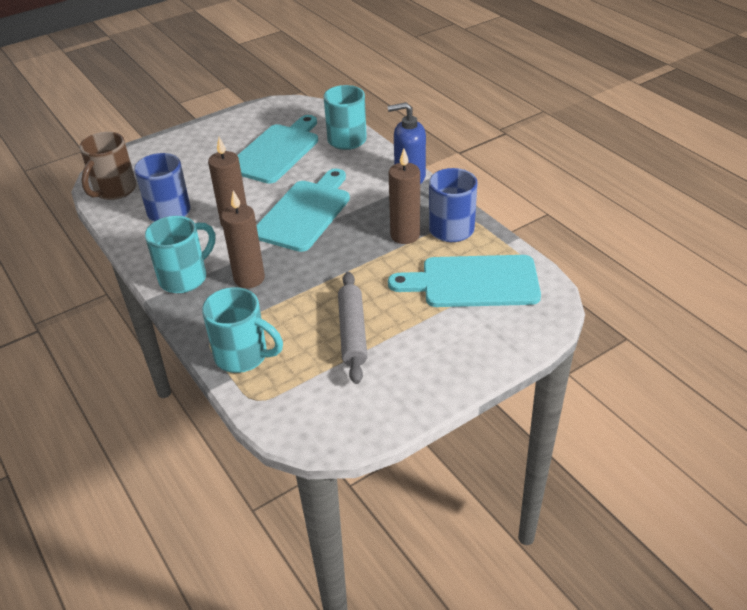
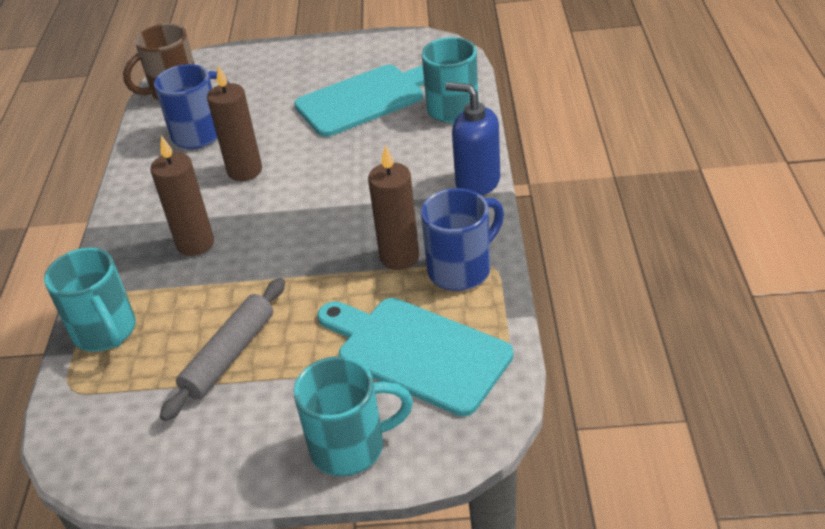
camera: 35 degrees right, 0 degrees up
(185, 278) = (141, 217): turquoise mug -> turquoise mug (350, 447)
(305, 212) = (322, 186): turquoise cutting board -> none

